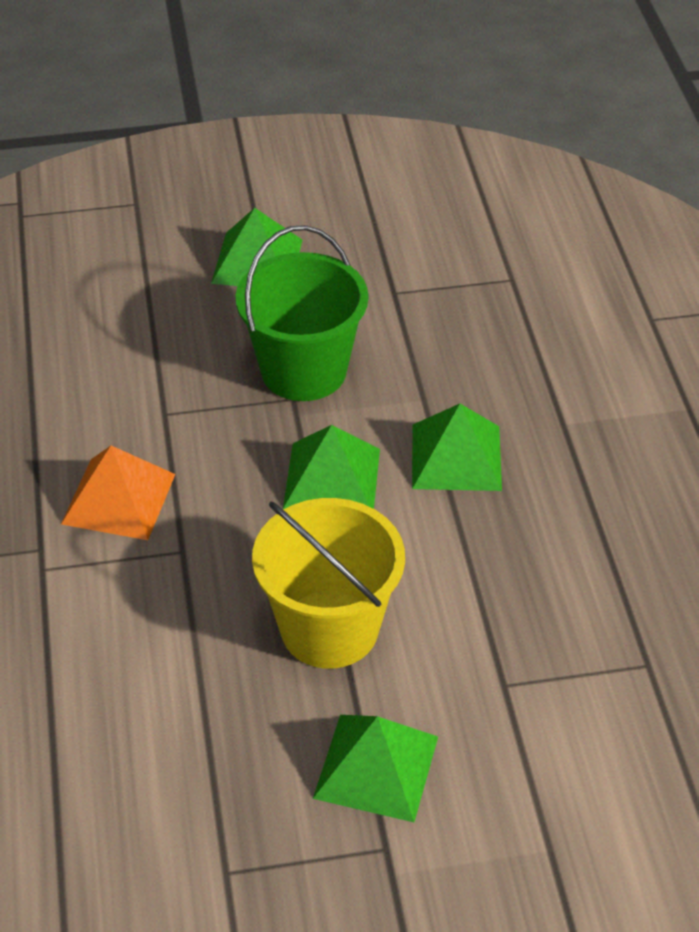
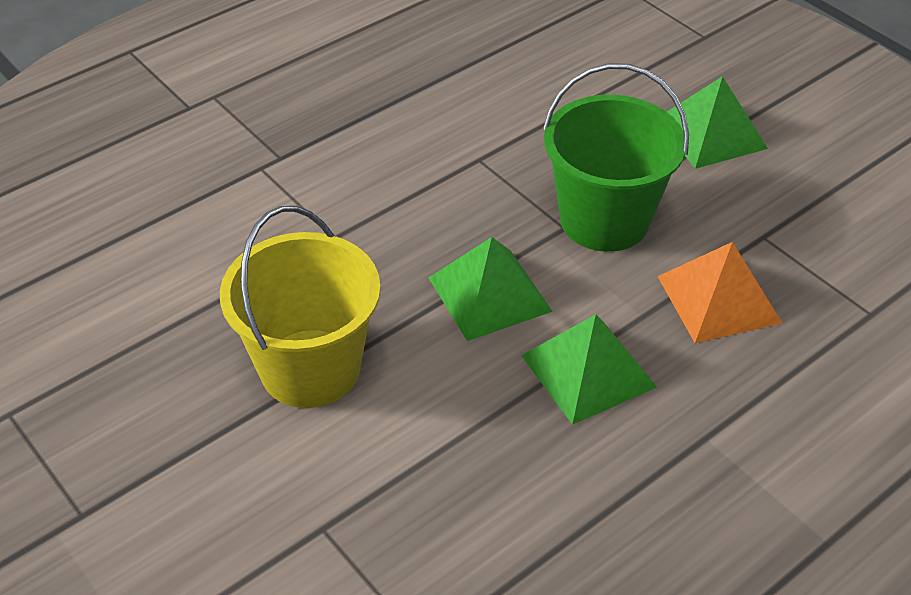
camera: 60 degrees right, 0 degrees up
(119, 498) = (364, 175): orange pyramid -> orange pyramid (719, 299)
(376, 767) = (170, 469): green pyramid -> none

